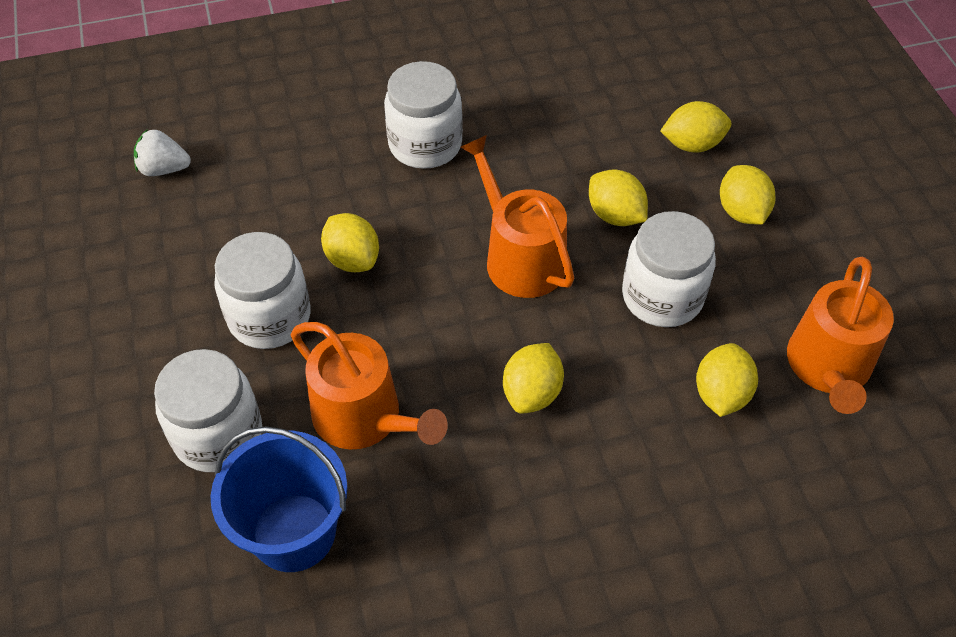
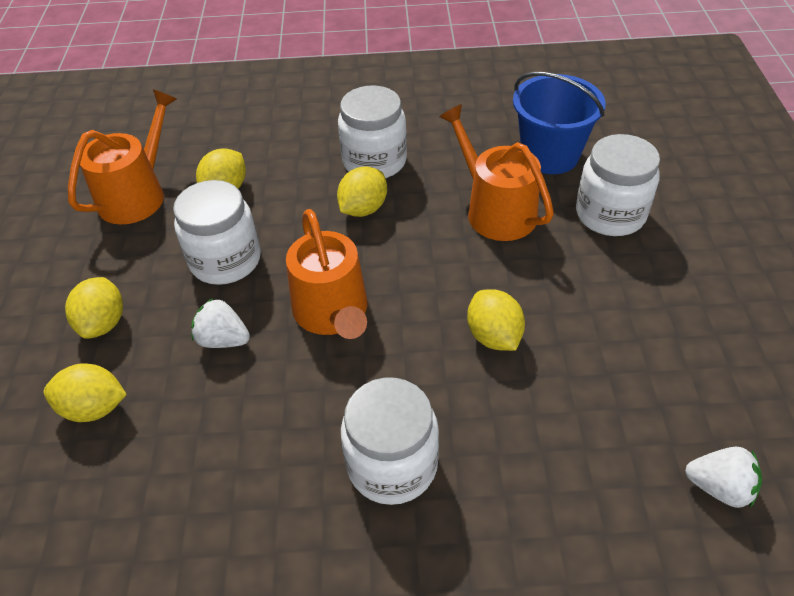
camera: 165 degrees left, 5 degrees down
(269, 317) = (574, 294): white jar -> white jar (374, 161)
(615, 215) = (223, 339): yellow lemon -> white strawberry

